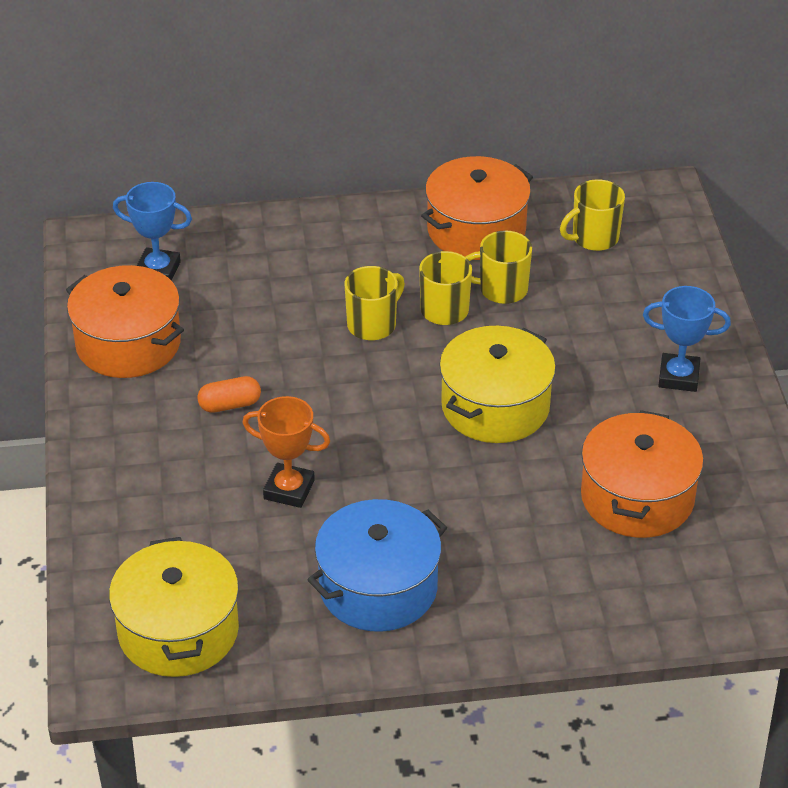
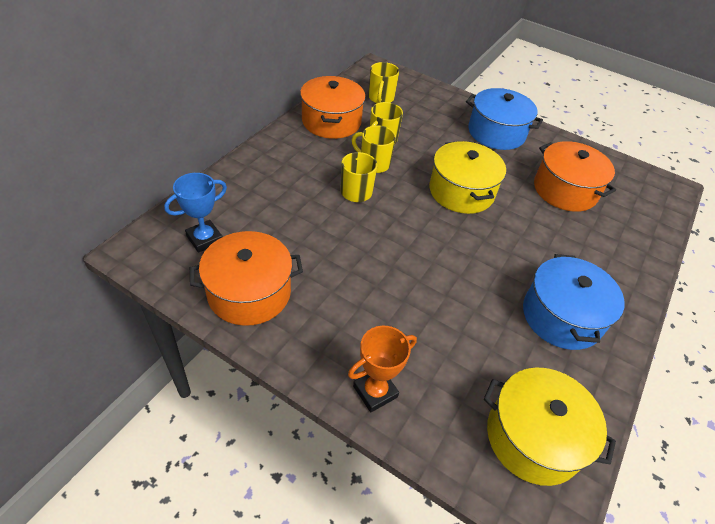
camera: 55 degrees left, 5 degrees up
(230, 405) = (355, 282): orange capsule -> none
(289, 490) = (451, 303): orange trophy -> orange trophy (375, 391)
(678, 377) = (496, 133): blue trophy -> blue pot

